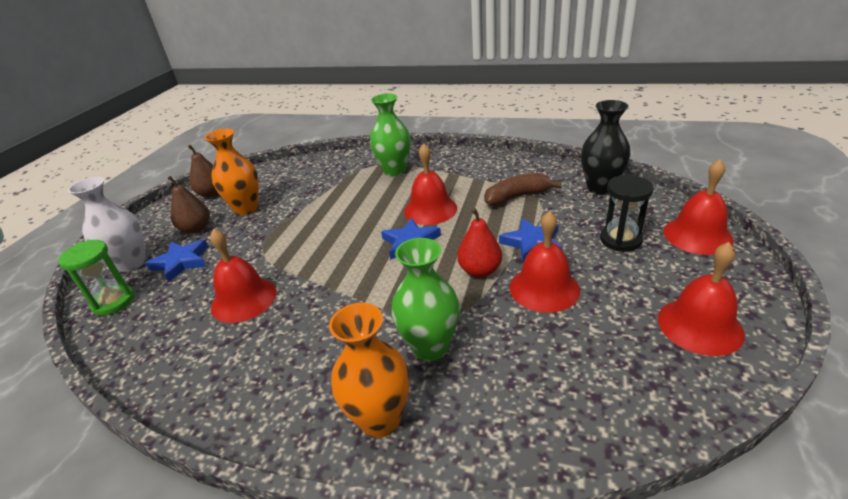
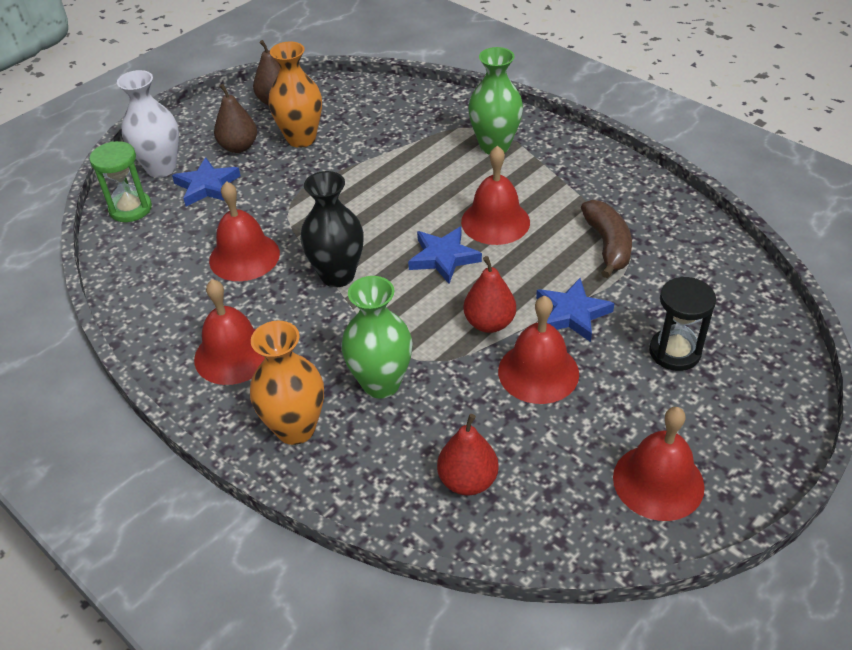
camera: 25 degrees right, 10 degrees up
(517, 197) = (607, 245): brown banana -> brown banana turned 75 degrees clockwise
(565, 393) = (467, 481): none -> red pear
(600, 188) = (720, 273): black vase -> black vase (337, 275)
(697, 235) = (770, 385): red bell -> red bell (233, 354)

